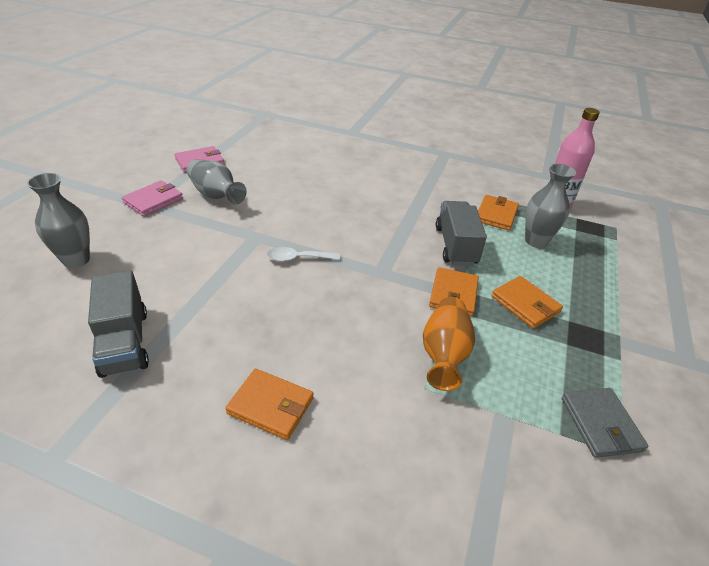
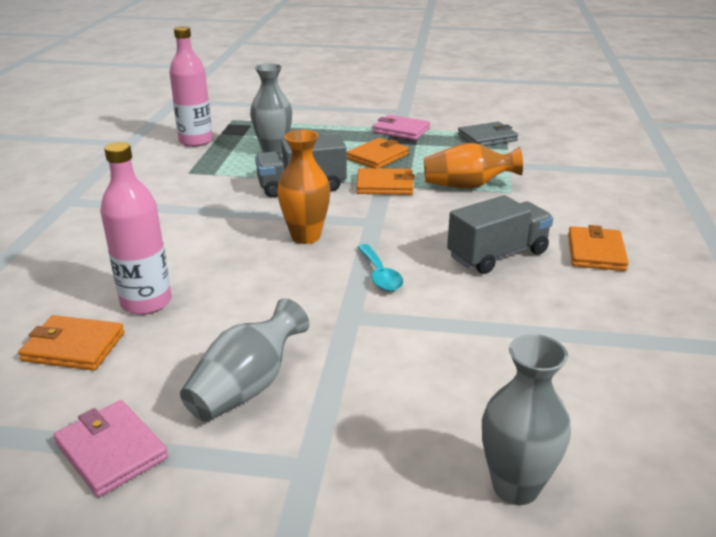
camera: 100 degrees left, 10 degrees down
(124, 342) = (613, 361): grey truck -> grey truck (497, 255)
(153, 201) = (292, 463): pink wallet -> pink wallet (401, 130)
(298, 258) = (380, 275): white spoon -> turquoise spoon
(310, 173) = (146, 302): none -> pink bottle
(367, 235) = (305, 236): none -> orange vase
(496, 215) = (228, 168): orange wallet -> orange wallet (74, 347)

